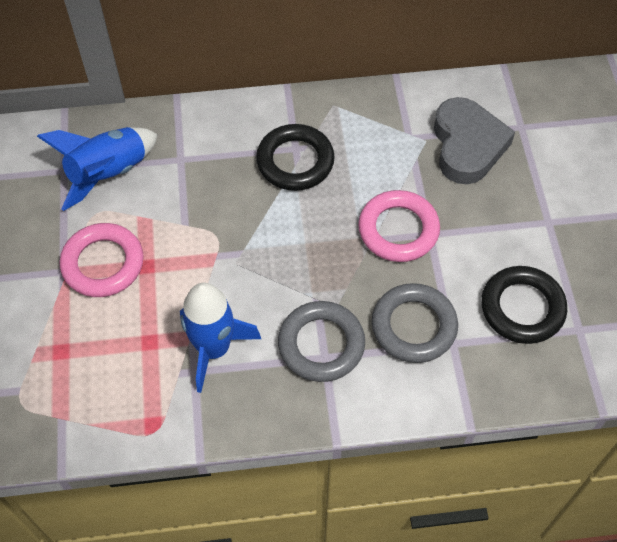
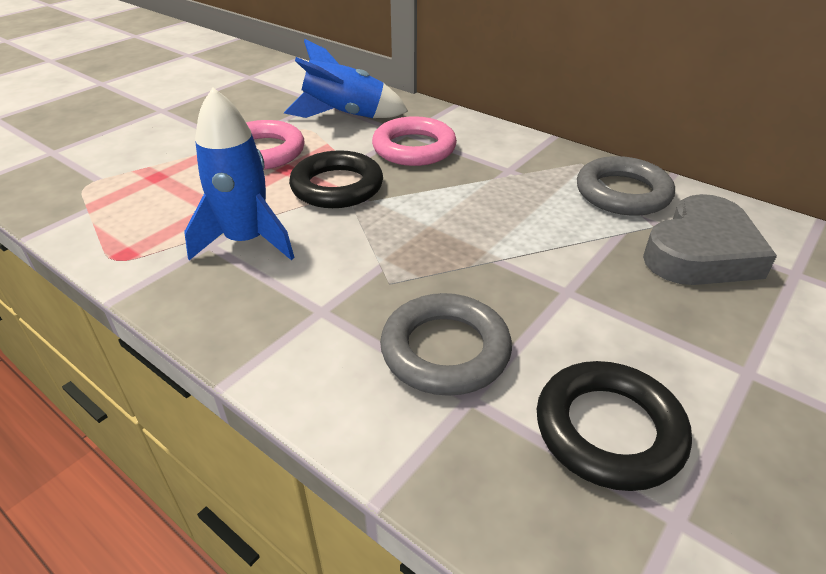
camera: 45 degrees right, 20 degrees down
(295, 161) = (496, 176): black ring -> black ring (337, 186)
(321, 344) = (333, 299): grey ring -> grey ring (622, 193)
(398, 230) = (535, 268): pink ring -> pink ring (414, 148)

